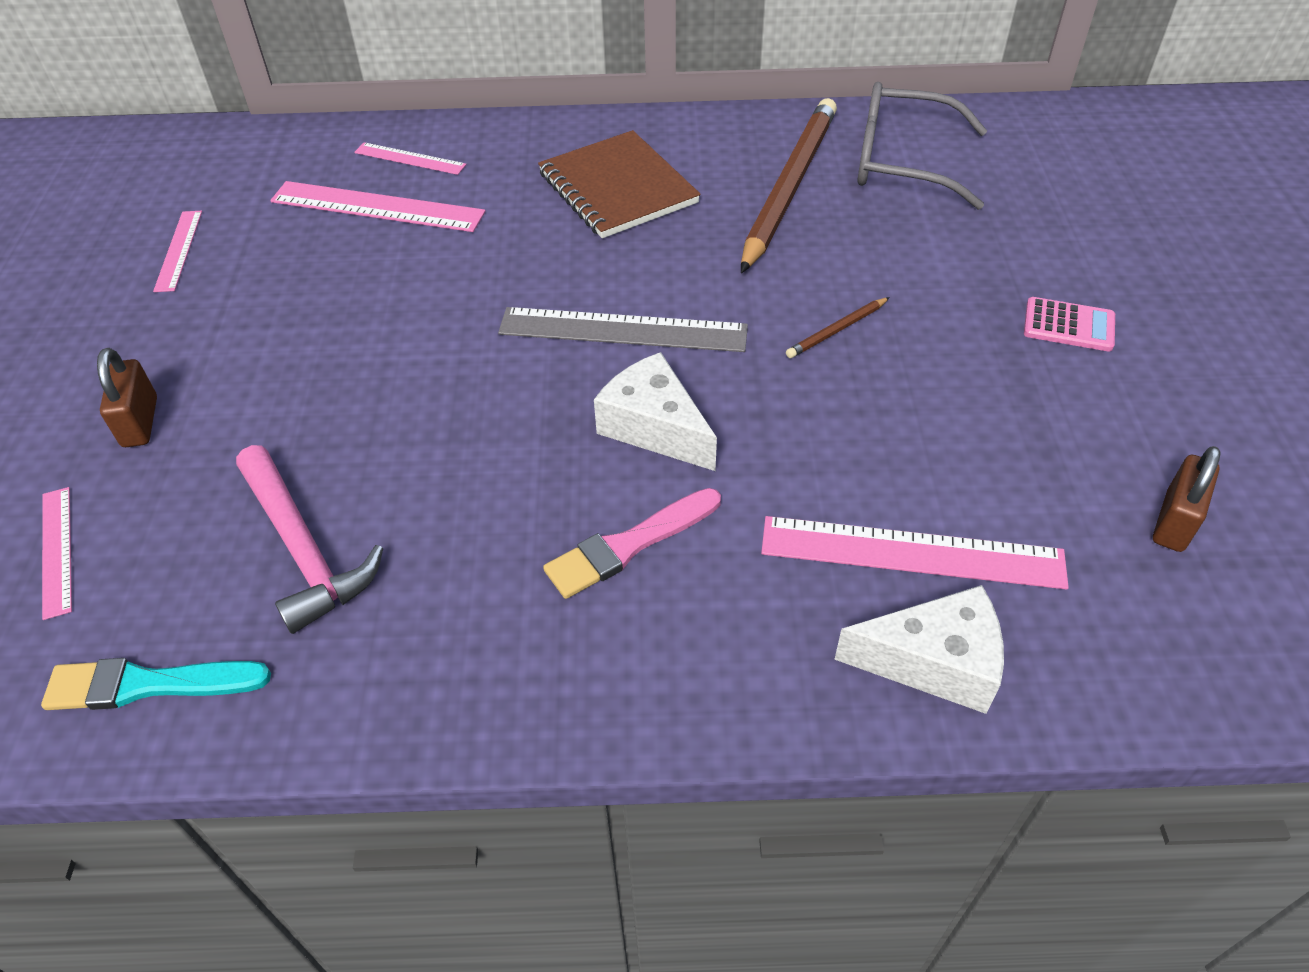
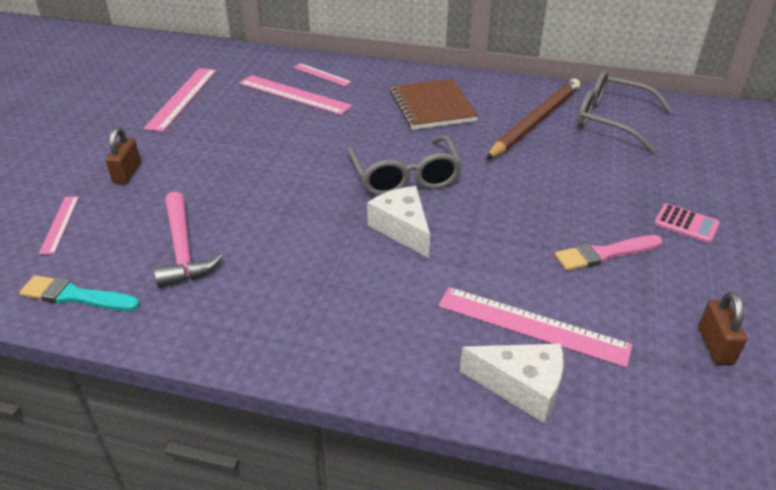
camera: 15 degrees right, 10 degrees down
(178, 250) = (182, 98): pink ruler -> pink ruler, size x1.77
(623, 330) = (405, 177): grey ruler -> grey glasses
(629, 545) = (362, 285): pink brush -> pink brush (605, 254)
(837, 330) = (534, 200): brown pencil -> none
(1174, 522) = (715, 345): brown padlock -> brown padlock turned 45 degrees counterclockwise

